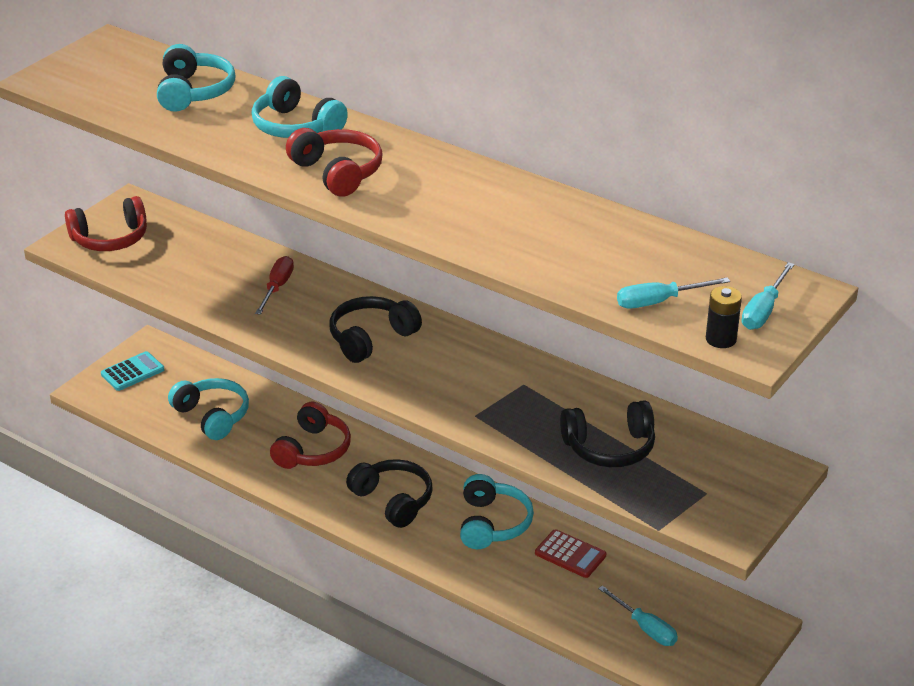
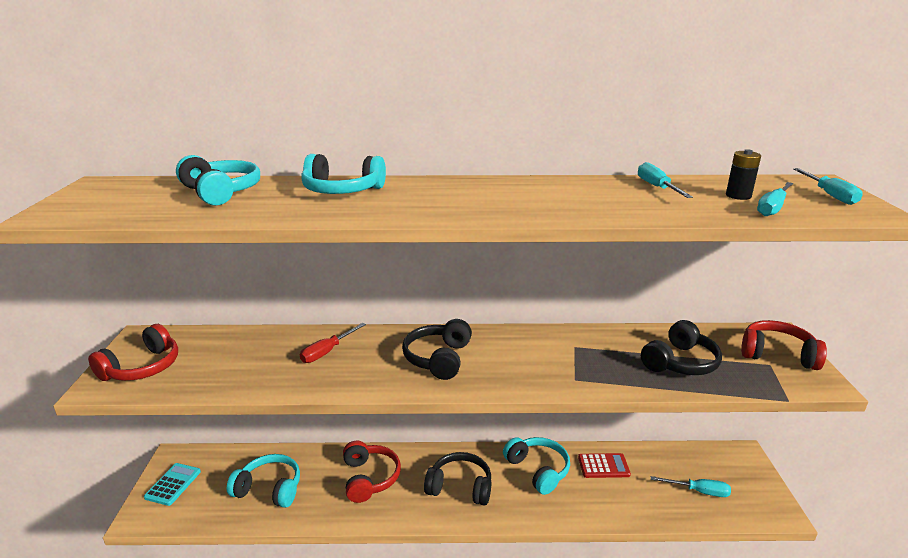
camera: 35 degrees left, 10 degrees down
(277, 287) = (327, 352): red screwdriver -> red screwdriver turned 120 degrees counterclockwise
(338, 172) = (421, 205): red headphones -> red headphones (777, 354)
(601, 231) = (657, 187): none -> turquoise screwdriver
(721, 339) = (851, 214): black battery -> black battery (738, 196)

